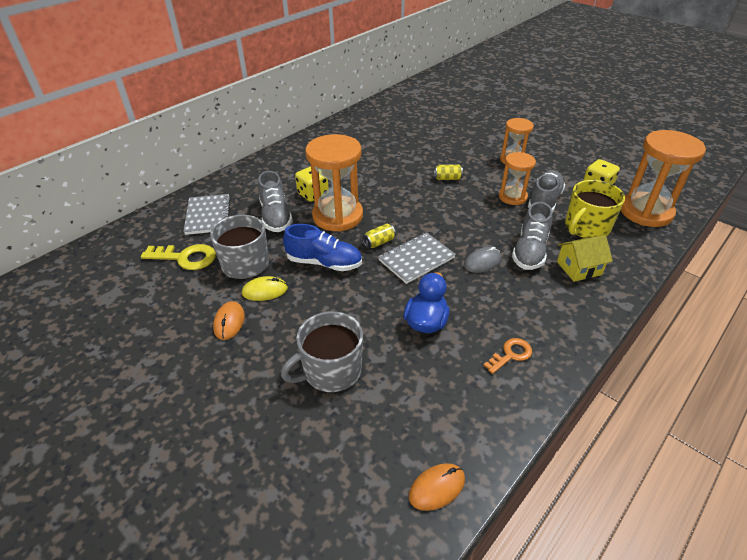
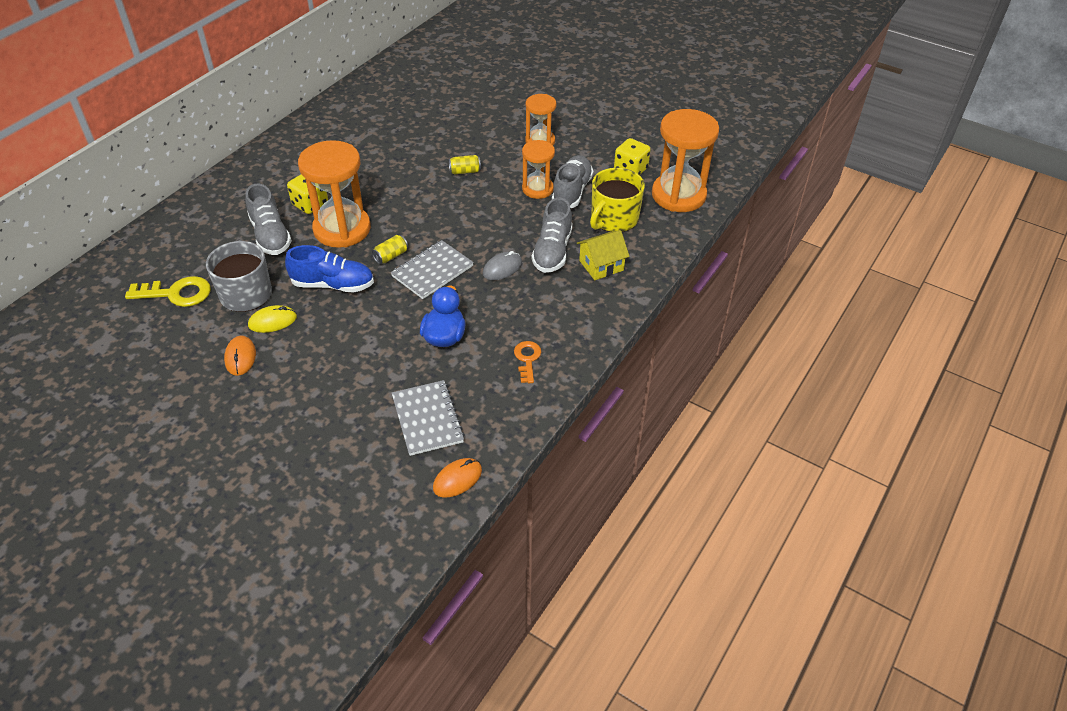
camera: 10 degrees left, 5 degrees up
(208, 216) = (191, 241): grey notebook -> grey notebook (427, 419)
(331, 370) = (352, 393): grey mug -> none
(510, 354) = (527, 359): orange key -> orange key turned 45 degrees counterclockwise

